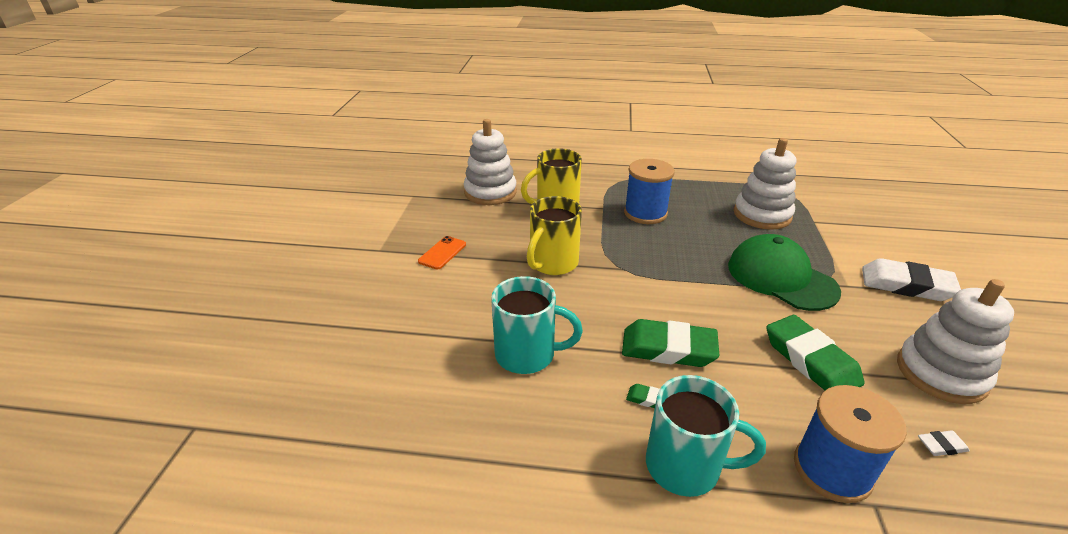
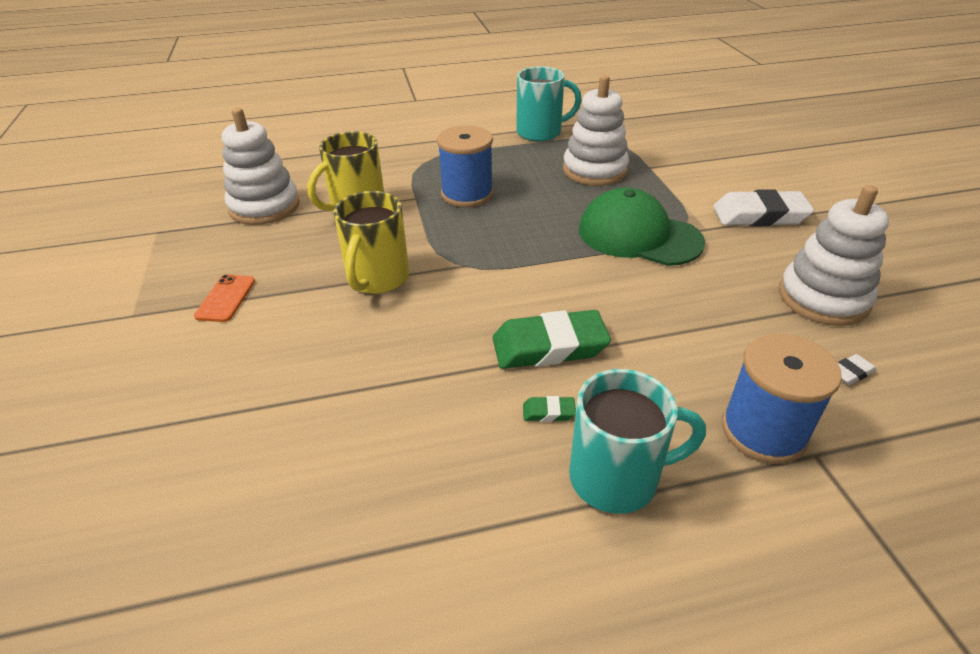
camera: 20 degrees left, 5 degrees up
(527, 354) = (385, 400): turquoise mug -> turquoise mug (540, 132)
(810, 360) = (700, 318): green eraser -> none

